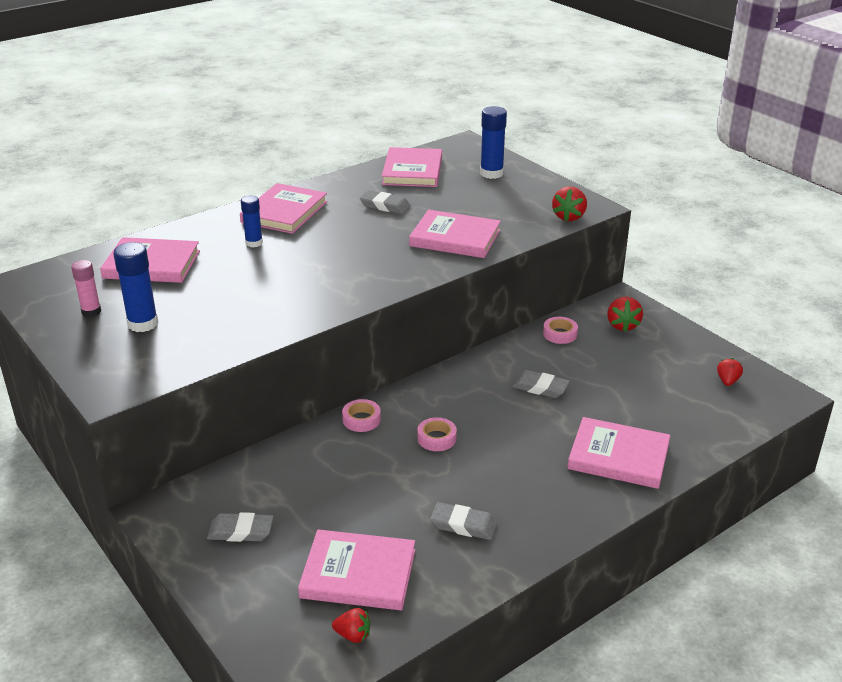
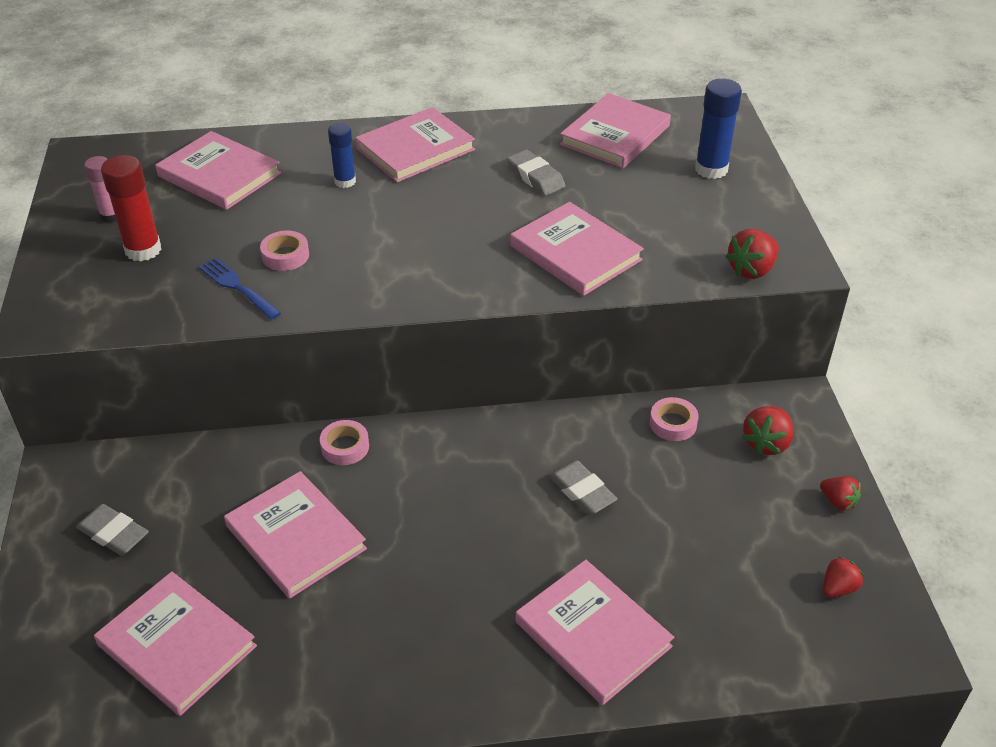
camera: 30 degrees right, 10 degrees up
(143, 324) = (143, 250): blue glue stick -> red glue stick
(243, 323) = (238, 287): none -> blue fork
(353, 635) = (109, 720): red strawberry -> red strawberry (838, 502)
(379, 482) = (295, 537): none -> pink book
(436, 438) = (403, 509): pink tape -> pink tape (285, 256)
(463, 525) = (334, 639): grey eraser -> none

